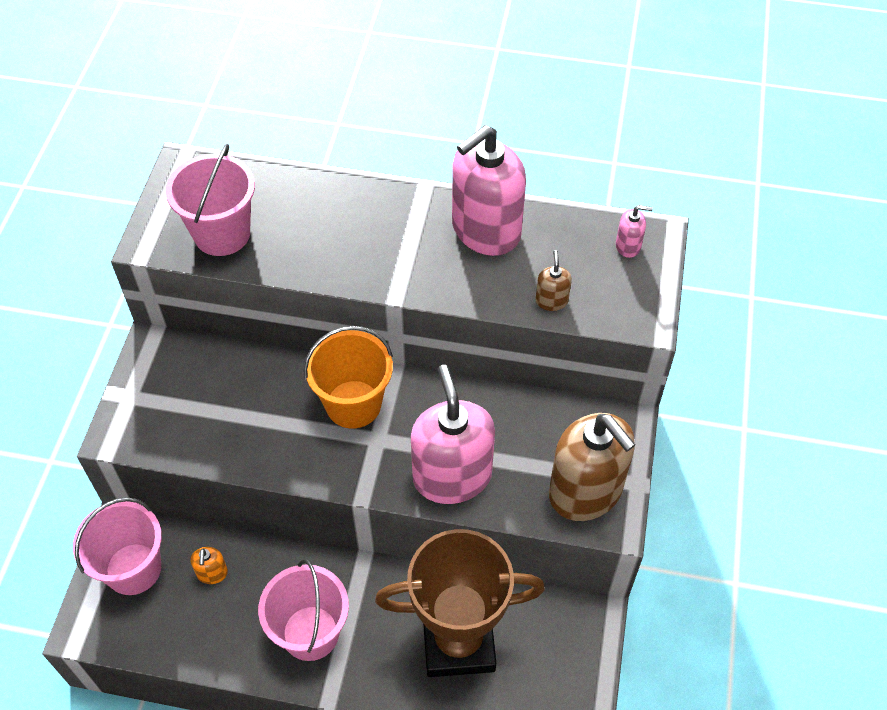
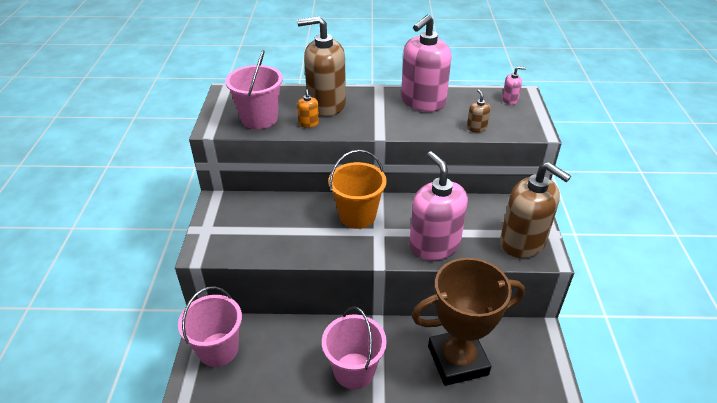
camera: 10 degrees left, 15 degrees down
(212, 573) = (275, 344): orange soap dispenser -> orange soap dispenser (308, 123)
(331, 217) = (326, 105): none -> brown soap dispenser

